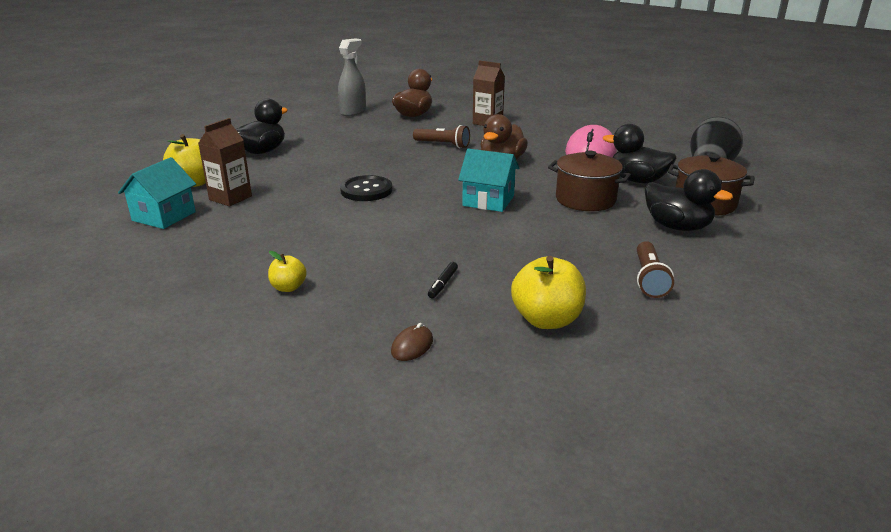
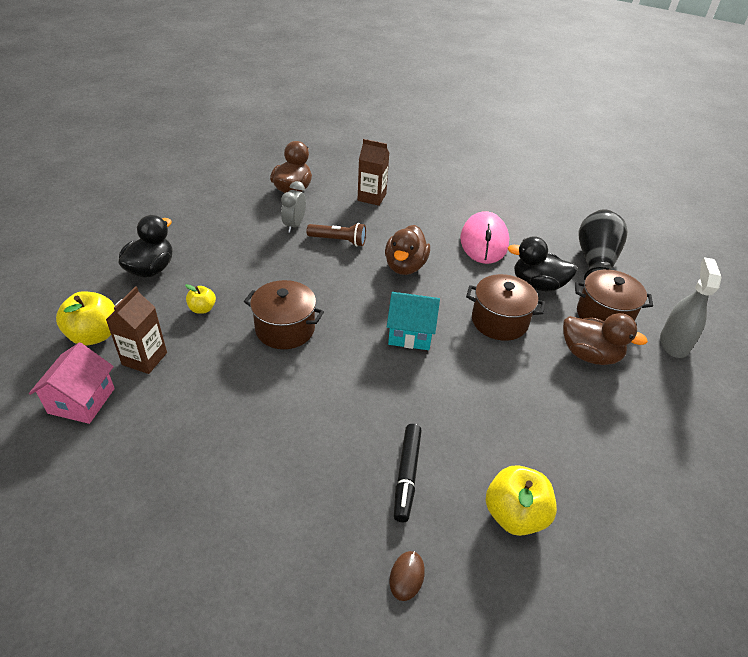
camera: 15 degrees left, 15 degrees up
(164, 216) = (81, 401): turquoise house -> pink house
(288, 287) = (259, 505): yellow apple -> yellow apple (202, 309)
(353, 112) = (226, 187): grey spray bottle -> grey spray bottle (674, 343)
(366, 190) = (285, 329): black button -> brown pot
(405, 134) = (294, 225): none -> grey clock
(443, 284) = (406, 475): black marker -> black marker, size x1.80
(649, 279) = (585, 439): brown flashlight -> none
(677, 227) = (589, 355): black duck -> brown duck

